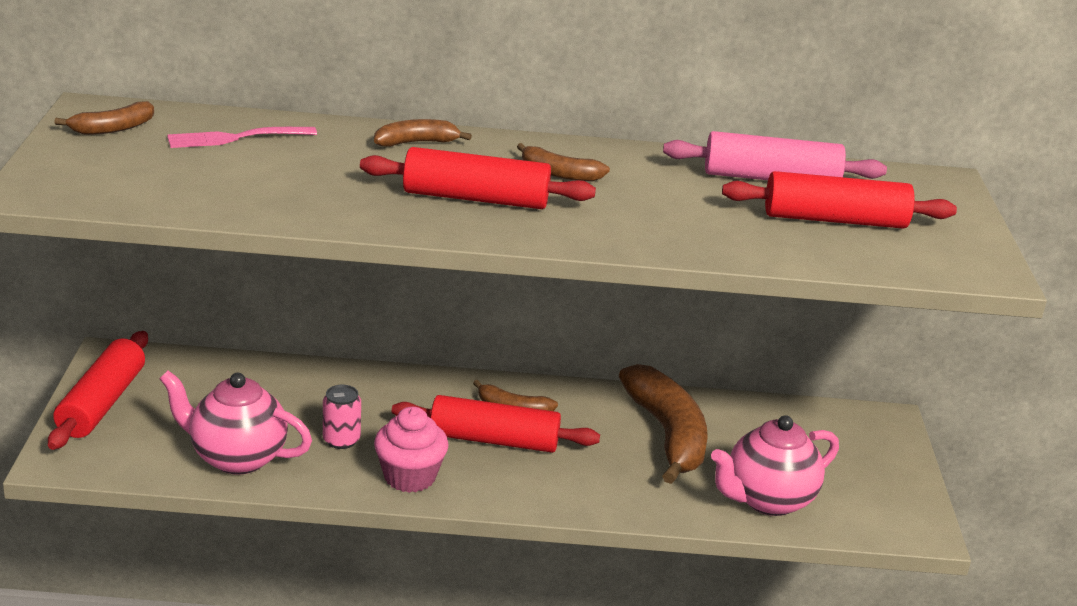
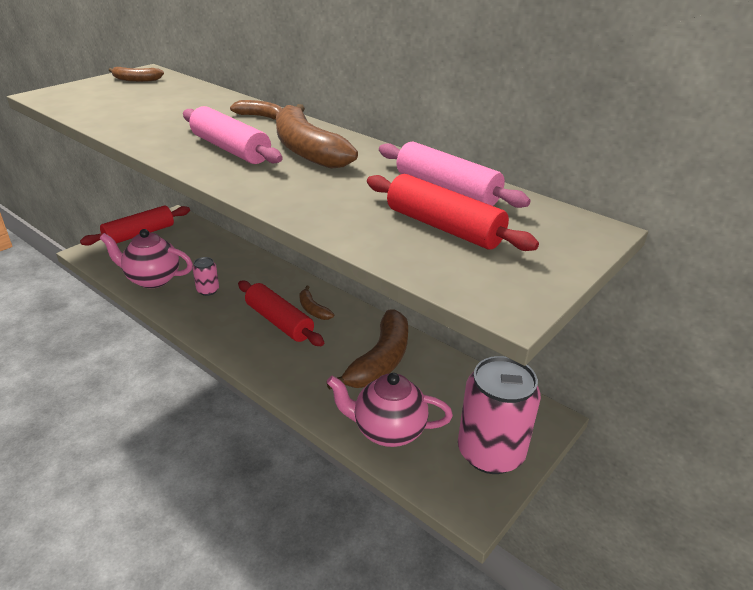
camera: 40 degrees right, 5 degrees up
(235, 138) = (178, 95): pink fork -> none
(236, 458) = (152, 279): pink teapot -> pink teapot turned 45 degrees counterclockwise
(410, 477) = (211, 322): pink cupcake -> none
(476, 198) = (231, 149): red rolling pin -> pink rolling pin
(559, 174) = (307, 150): brown banana -> brown banana, size x2.03
(878, 475) = (490, 452): none -> pink can

